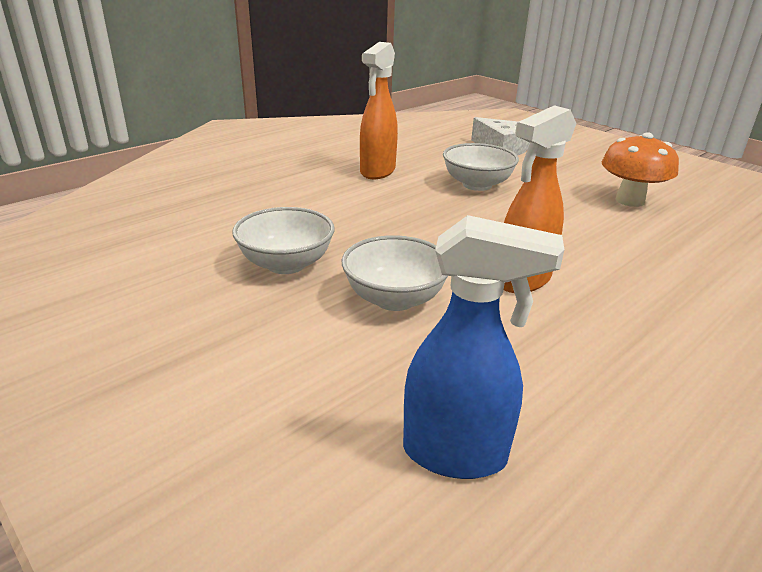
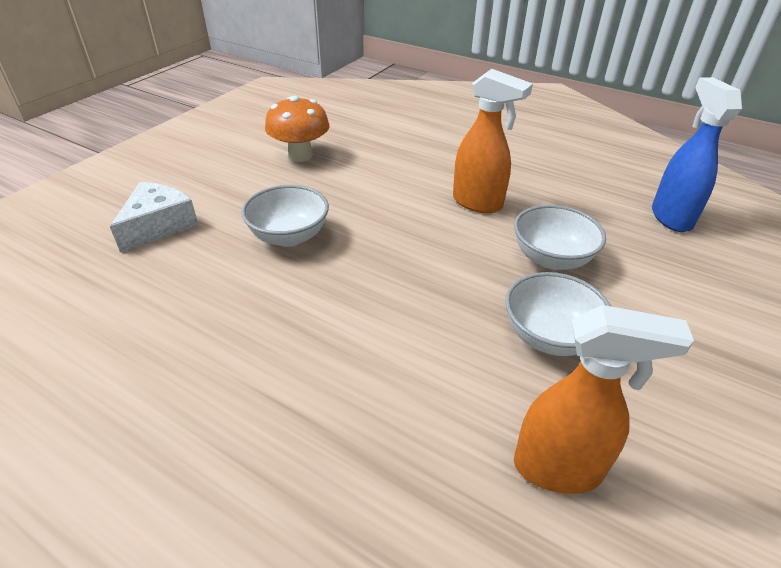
camera: 105 degrees left, 10 degrees up
(377, 172) = (268, 320): orange spray bottle -> orange spray bottle (558, 469)

